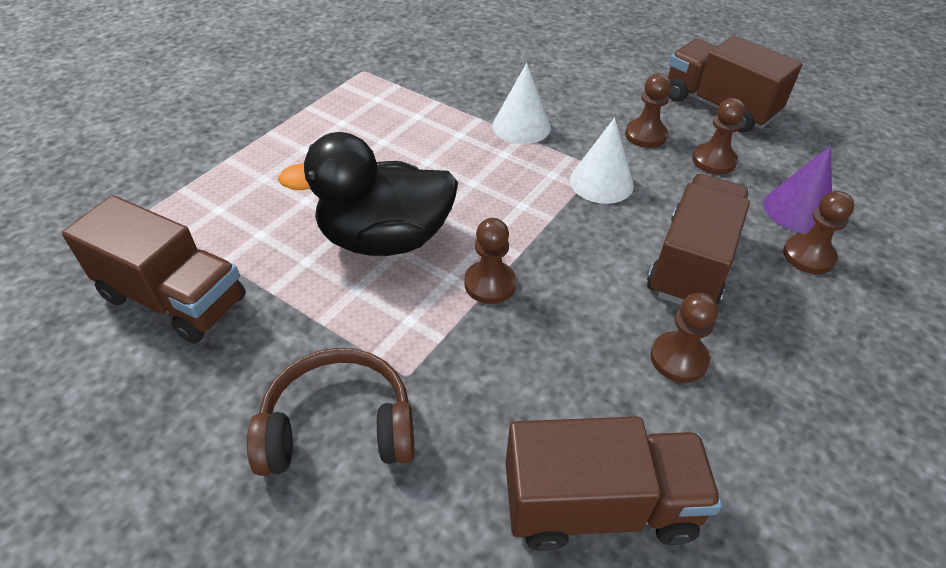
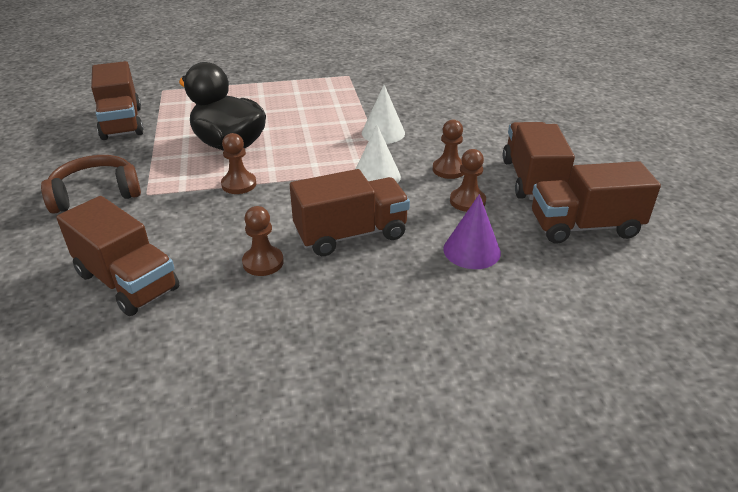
camera: 45 degrees right, 10 degrees down
(338, 427) = (96, 194): brown headphones -> brown headphones turned 60 degrees counterclockwise
(808, 256) = (429, 272): brown pawn -> none
(821, 131) = (584, 227): none -> brown truck

